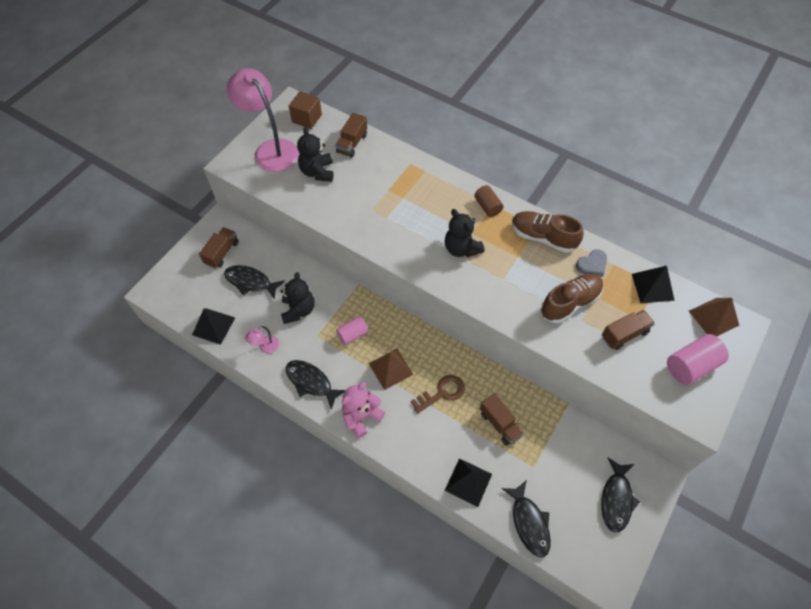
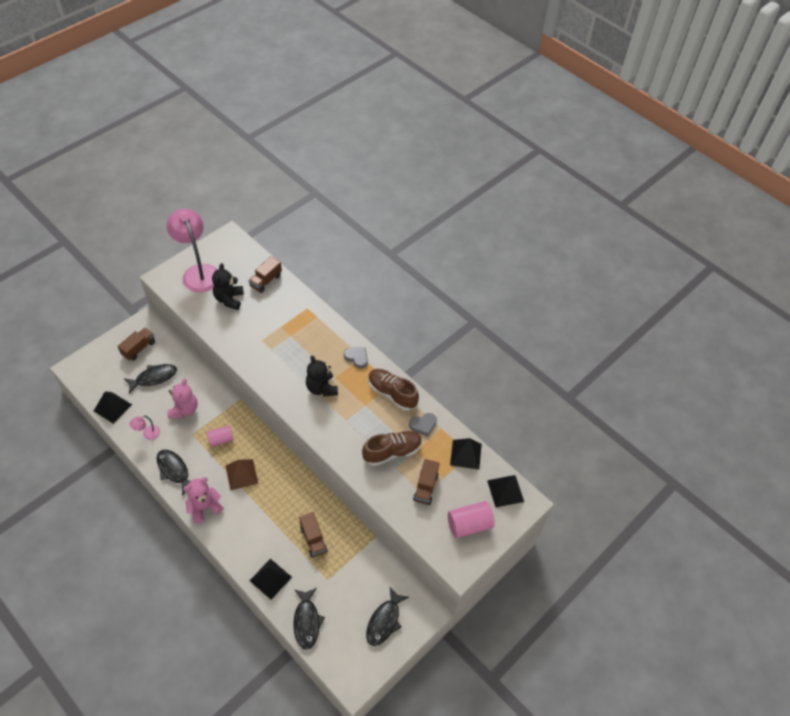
camera: 10 degrees right, 5 degrees down
(250, 282) = (154, 378): black fish -> black fish turned 120 degrees clockwise
(298, 310) = (184, 410): black teddy bear -> pink teddy bear
(307, 118) = (236, 251): brown cube -> none
(442, 393) = (276, 503): brown key -> none
(487, 206) = (357, 358): brown cylinder -> grey heart
(624, 334) = (425, 487): brown truck -> brown truck turned 120 degrees clockwise
(713, 318) = (505, 491): brown pyramid -> black pyramid

